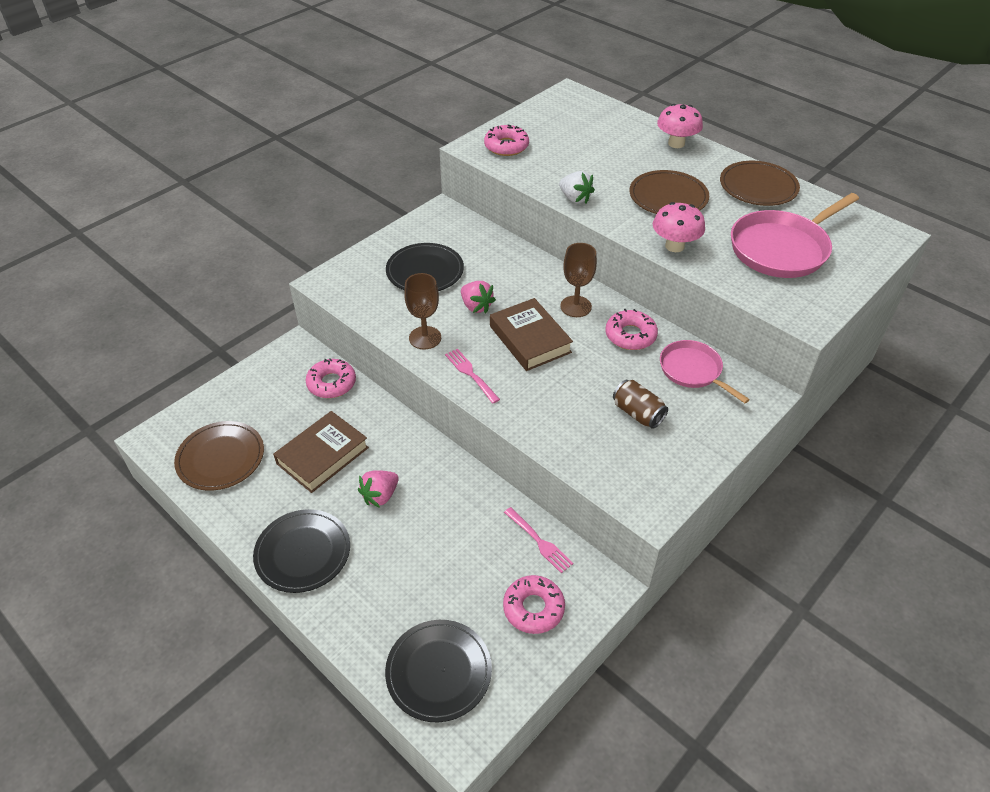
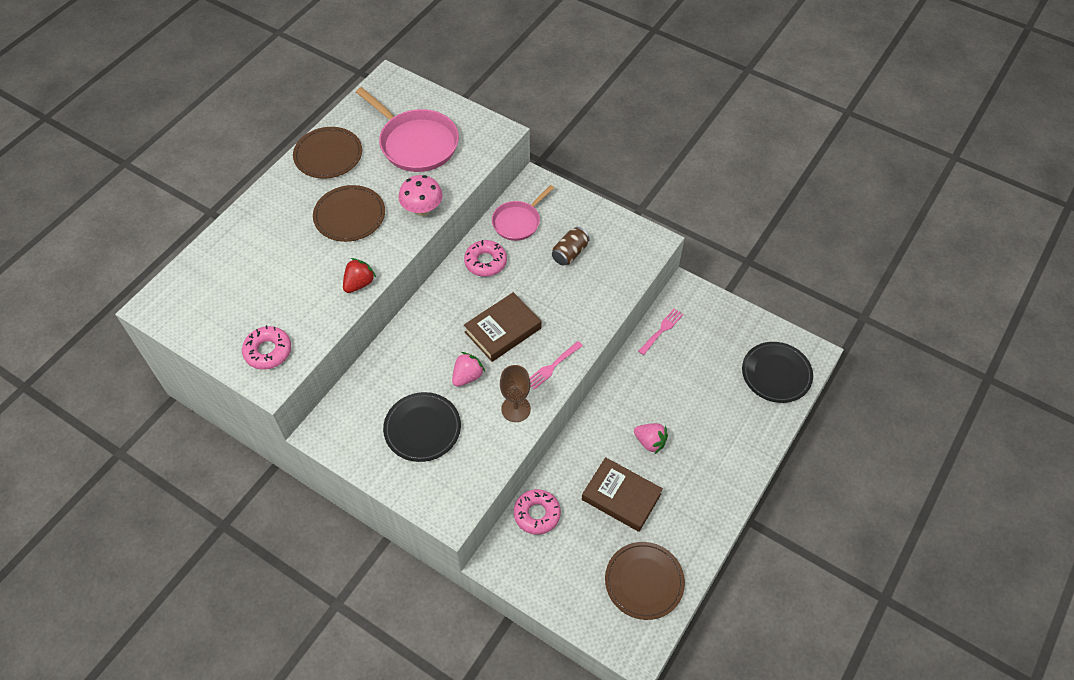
camera: 100 degrees left, 10 degrees up
(303, 552) = (716, 483): black plate -> none
(533, 608) = (714, 327): pink donut -> none
(575, 198) = (359, 283): white strawberry -> red strawberry
(576, 306) = (455, 302): brown goblet -> none
(676, 143) = (258, 212): pink mushroom -> none

